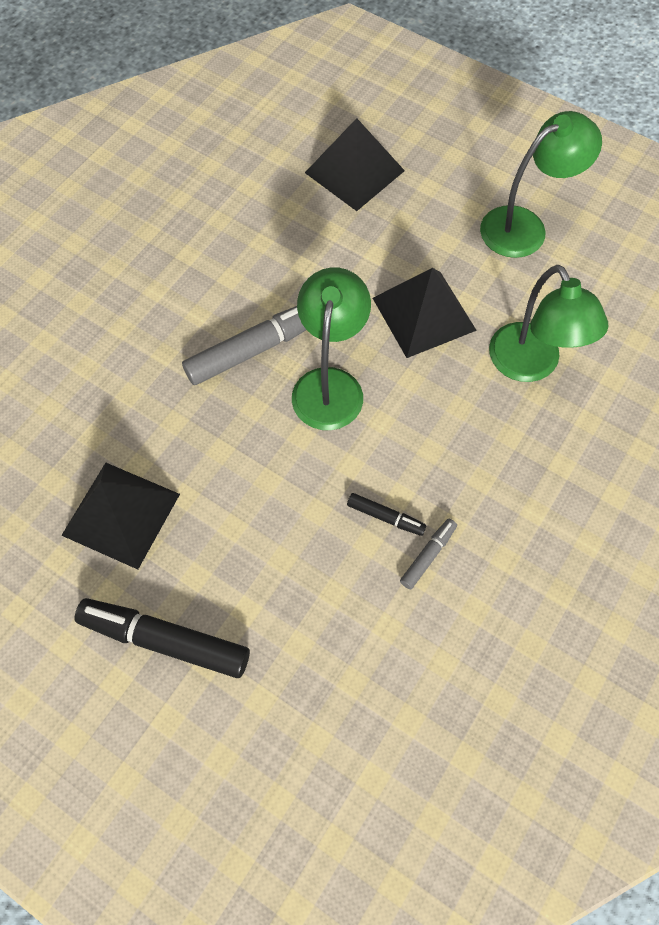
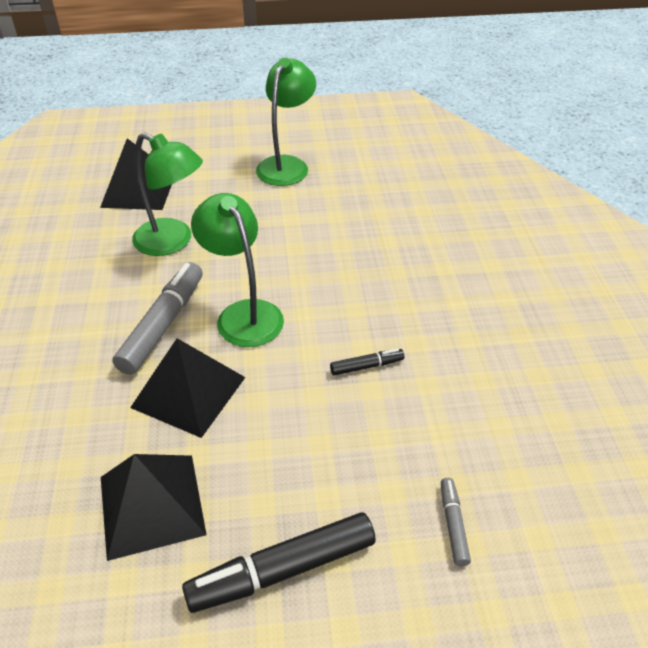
camera: 40 degrees left, 20 degrees down
(423, 314) = (269, 240): black pyramid -> black pyramid (188, 392)
(428, 555) = (419, 369): grey marker -> grey marker (453, 524)
(531, 365) = (368, 229): green lamp -> green lamp (173, 242)

